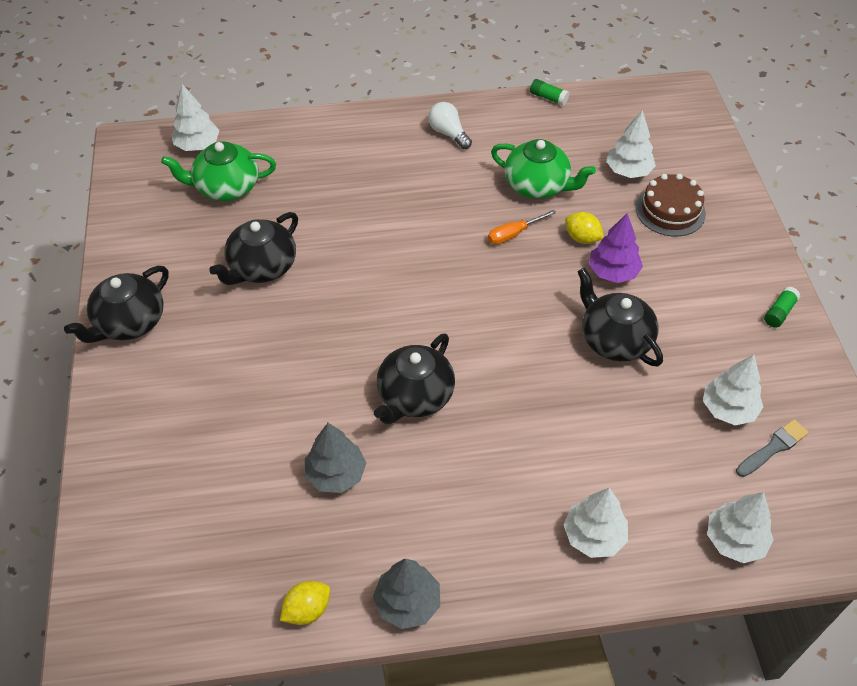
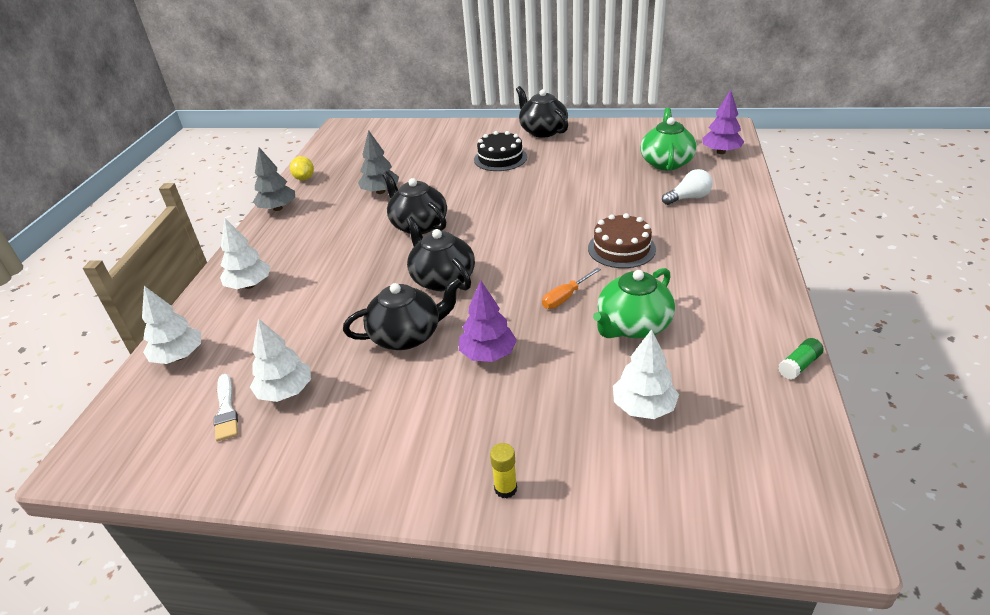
camera: 110 degrees right, 15 degrees down
(197, 145) = (721, 152): white tree -> purple tree
(221, 353) = (500, 158): none -> black cake
(262, 267) = (573, 173): black teapot -> black teapot (442, 279)
(448, 133) = (729, 277): white light bulb -> white light bulb (688, 198)
(513, 234) = (565, 297): orange screwdriver -> orange screwdriver turned 120 degrees counterclockwise
(582, 238) = (544, 342): yellow lemon -> none
(670, 210) = (563, 428): brown cake -> brown cake (621, 248)
(739, 231) = (505, 488): none -> yellow glue stick
(773, 447) = (226, 410): grey brush -> white brush
(779, 312) = (364, 480): green glue stick -> none

